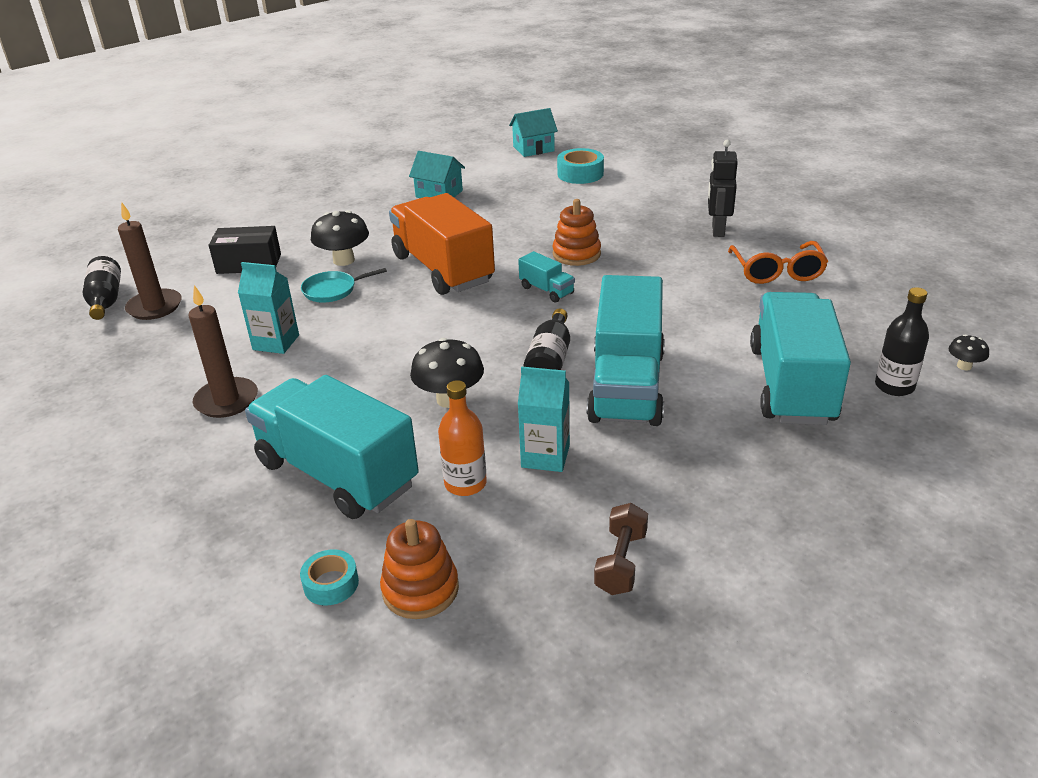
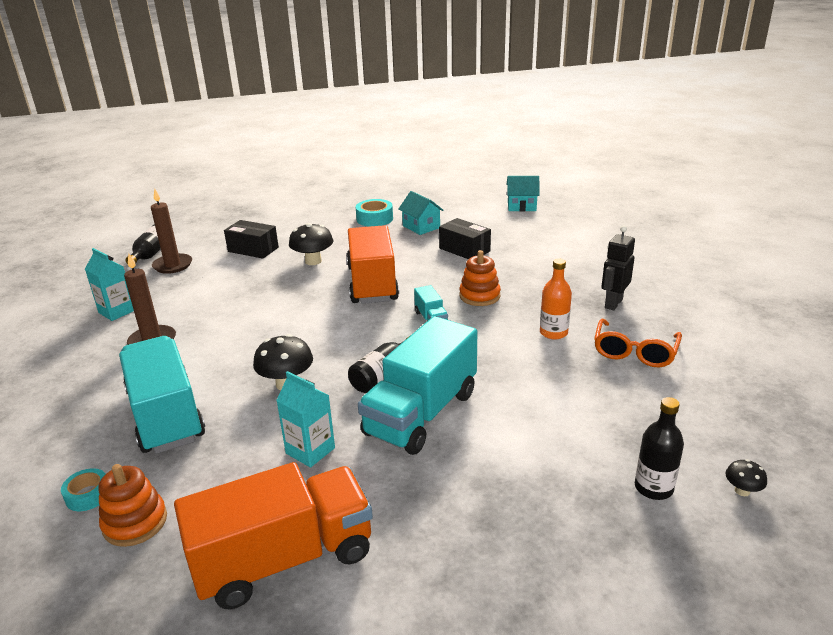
camera: 25 degrees right, 5 degrees down
(276, 342) = (218, 309): turquoise carton -> turquoise carton (117, 311)
(332, 290) = (286, 281): turquoise pan -> none
(465, 483) = (237, 452): orange bottle -> orange bottle (553, 333)
(514, 209) = (464, 250): none -> black box
(580, 174) = (540, 233): turquoise tape -> turquoise tape (374, 219)
(621, 562) = (284, 559): brown dumbbell -> orange truck
(791, 385) = (558, 456): turquoise truck -> none

